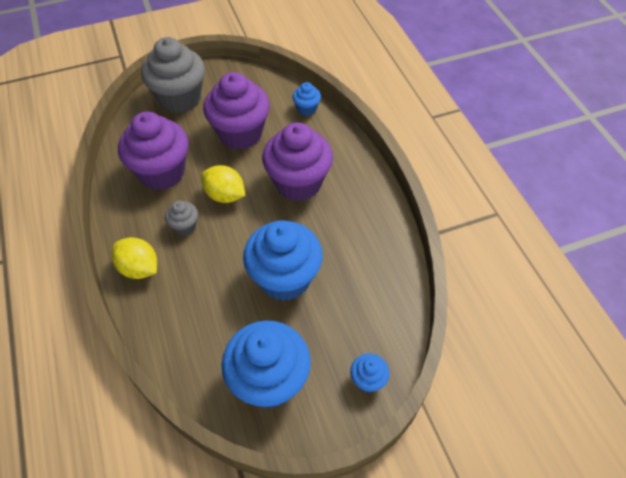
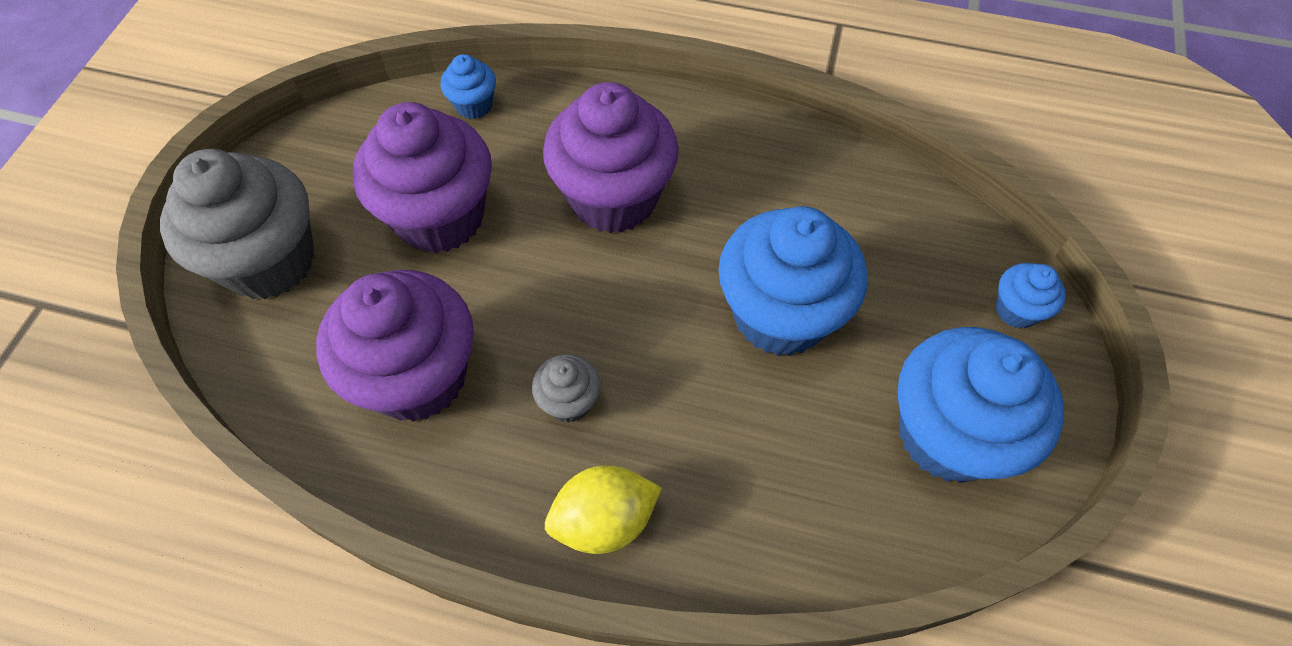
camera: 55 degrees left, 5 degrees up
(225, 195) = (553, 308): yellow lemon -> none

